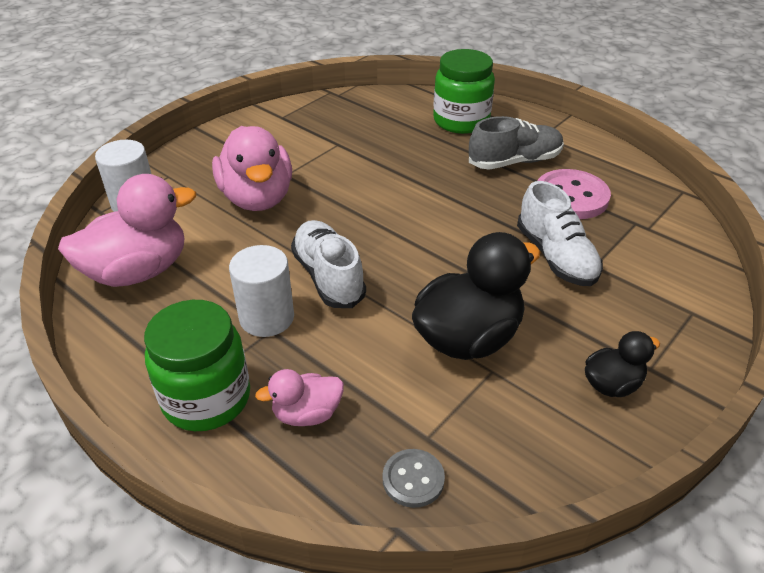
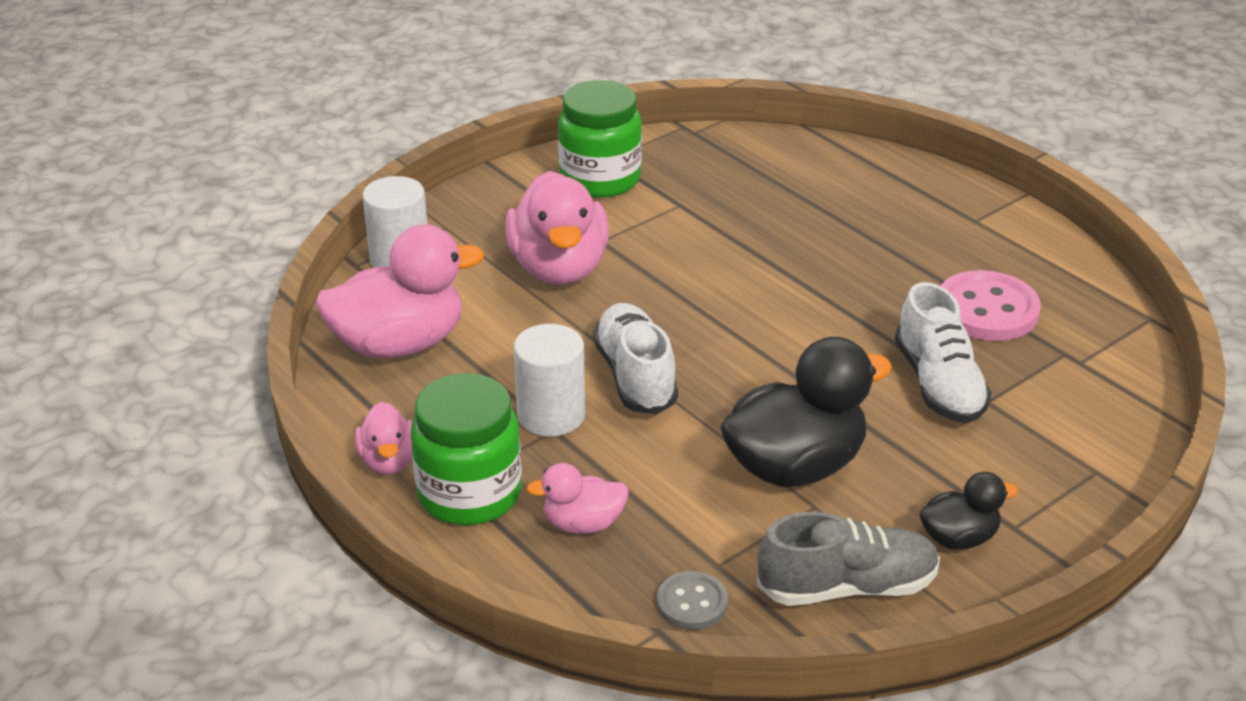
camera: 10 degrees right, 5 degrees down
(134, 376) = (389, 461): none -> pink duck
(461, 121) = (862, 188): green jar -> green jar (600, 179)
(514, 162) = (922, 253): grey shoe -> grey shoe (847, 587)

